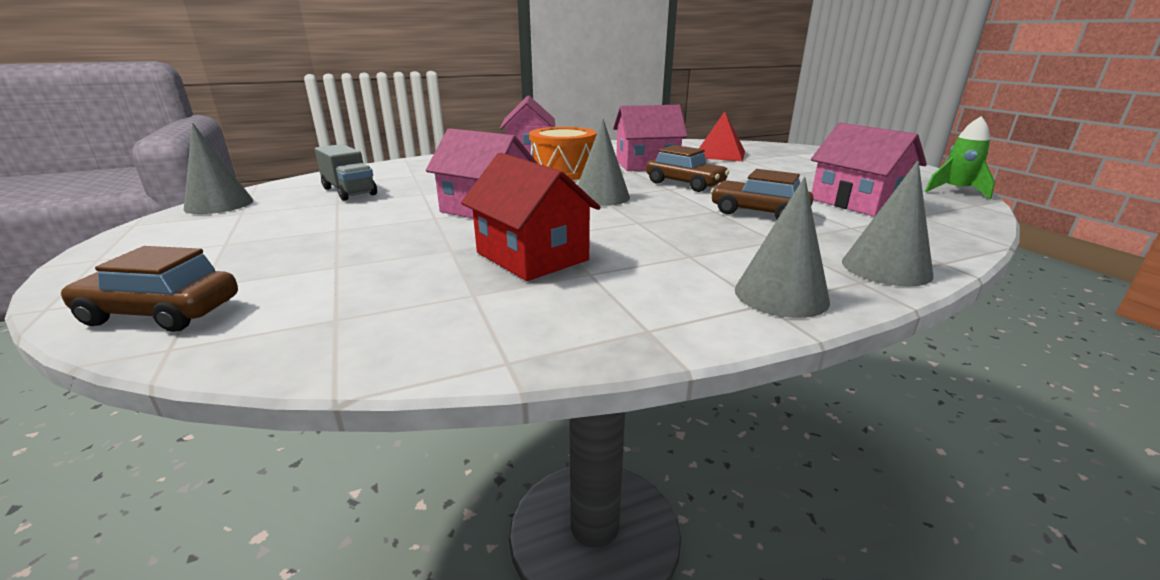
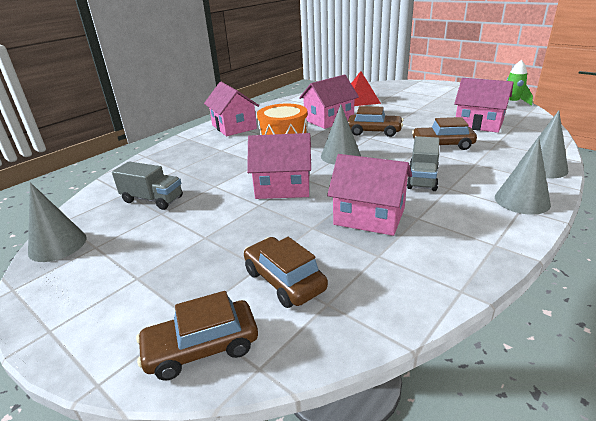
camera: 25 degrees left, 5 degrees up
(335, 285) = (284, 280): none -> brown car
(532, 256) = (369, 216): red house -> pink house
(668, 238) = (422, 178): none -> grey truck

